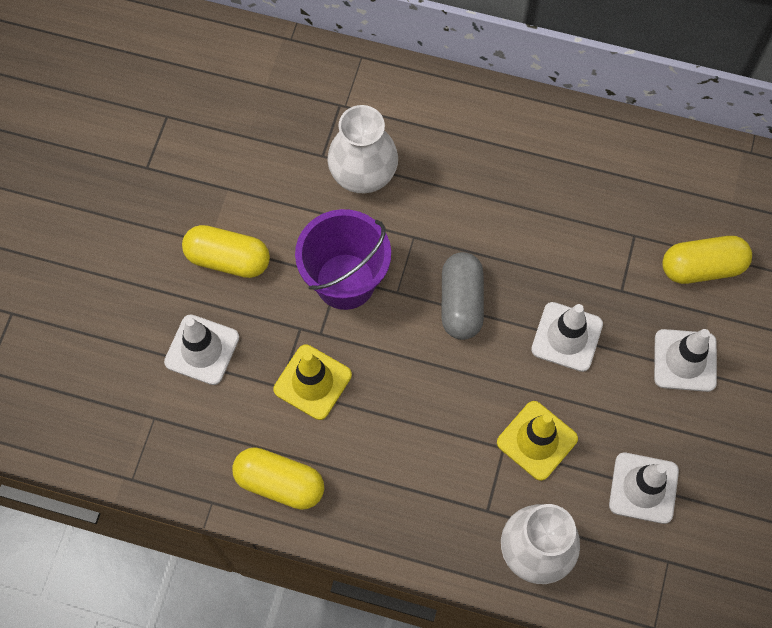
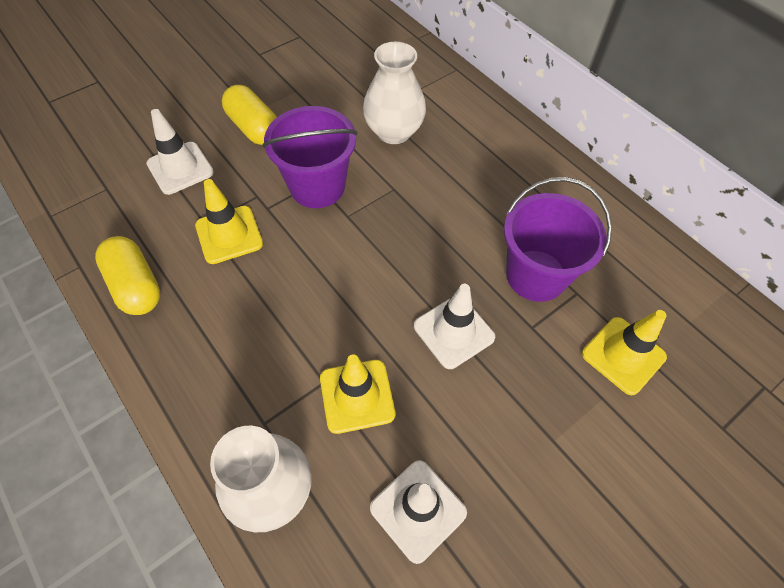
camera: 35 degrees right, 10 degrees down
(461, 303) = (389, 252): grey capsule -> none
(593, 241) = (536, 275): none -> purple bucket
(685, 360) = (548, 422): white traffic cone -> none
(702, 267) = (623, 355): yellow capsule -> yellow traffic cone

